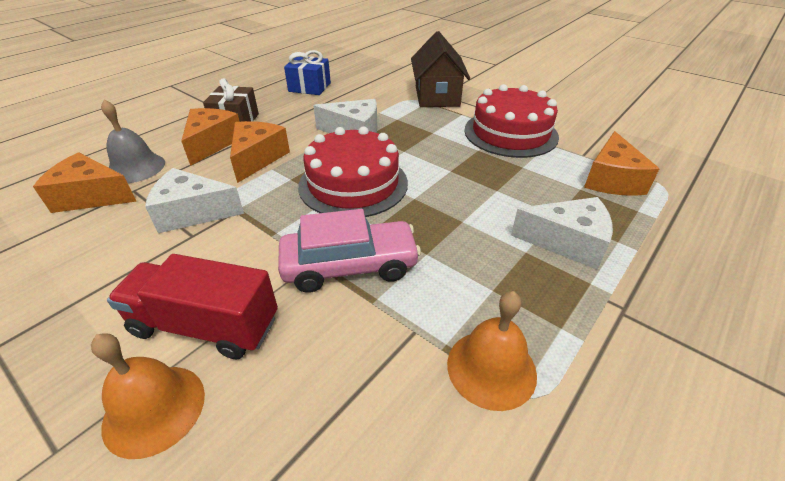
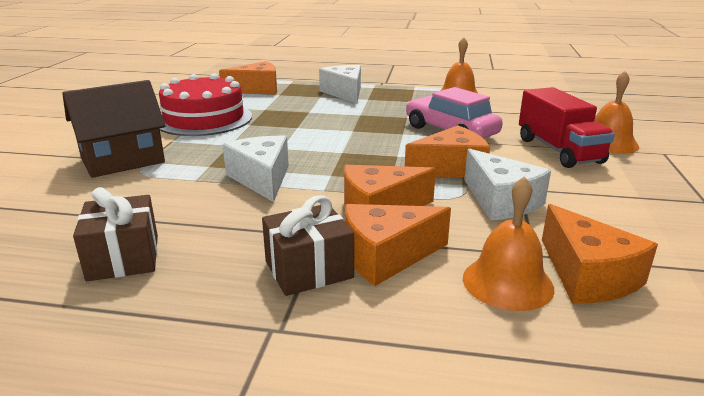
camera: 120 degrees left, 15 degrees down
(136, 168) = (507, 282): grey bell -> orange bell
(270, 217) = (450, 168): none -> orange cheese
(309, 87) = (123, 257): blue gift -> brown gift
(353, 184) = (362, 153): red cake -> none

